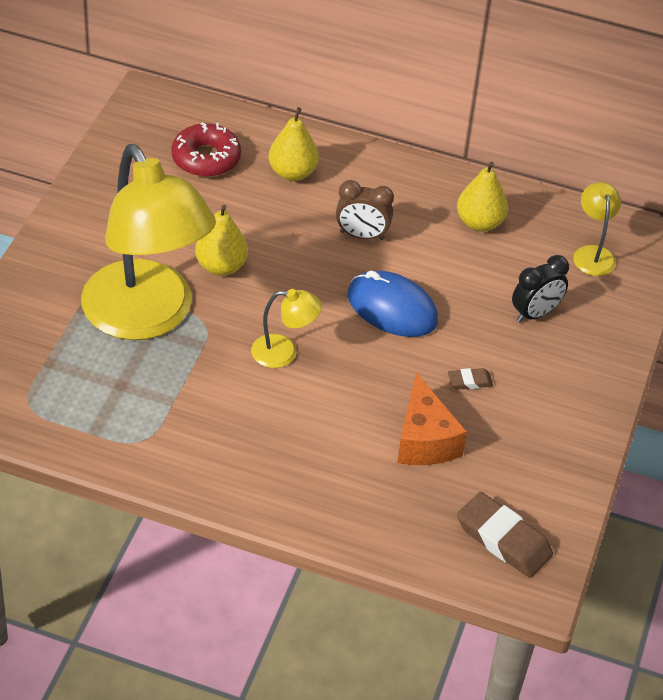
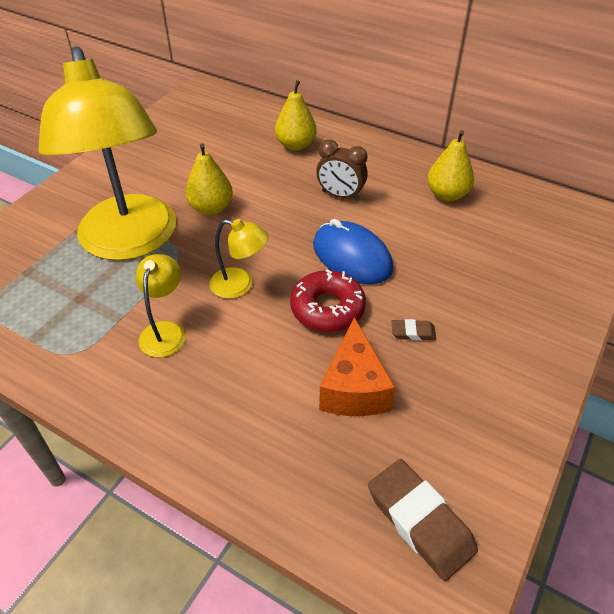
camera: 15 degrees right, 0 degrees up
(206, 158) = (230, 130): red donut -> red donut (327, 308)
(535, 313) = (488, 275): black clock -> none
(592, 254) = (549, 229): yellow lamp -> yellow lamp (165, 331)

